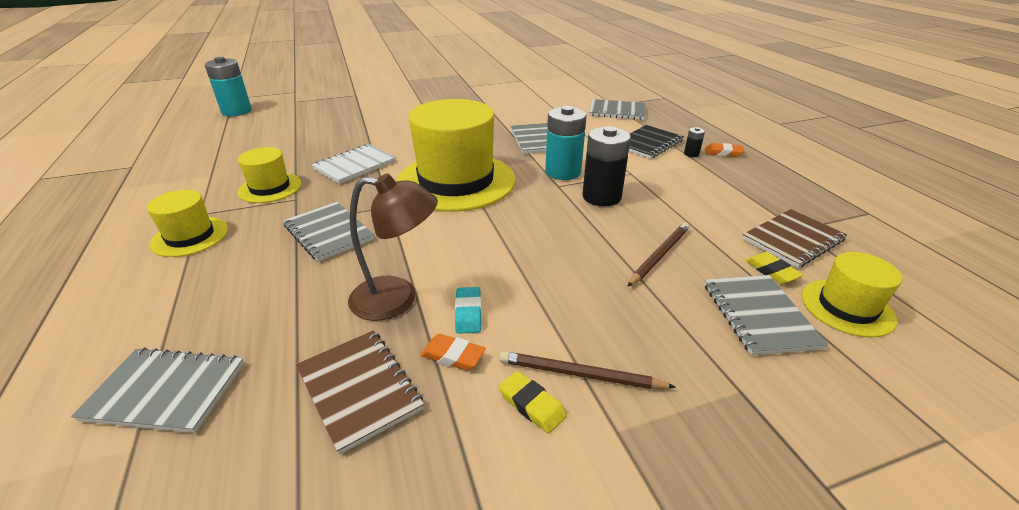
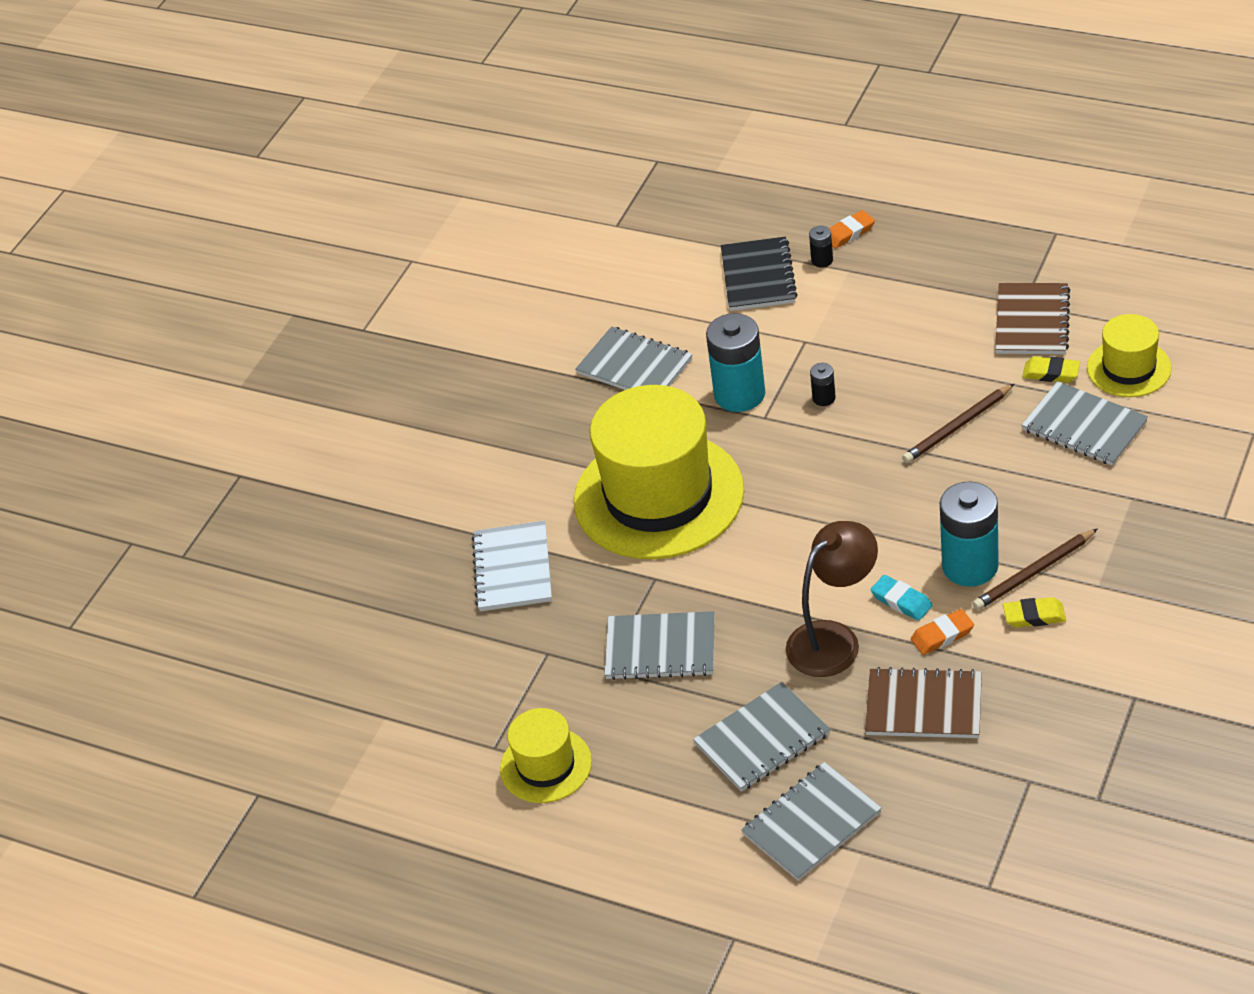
camera: 40 degrees left, 10 degrees up
(237, 111) = (148, 637): turquoise battery -> turquoise battery (970, 566)
(270, 188) = (490, 668): yellow hat -> none
(601, 197) = (824, 398): black battery -> black battery, size x0.44
(617, 111) = (641, 238): grey notebook -> grey notebook (762, 739)
(659, 255) = (957, 427): brown pencil -> brown pencil turned 120 degrees counterclockwise

